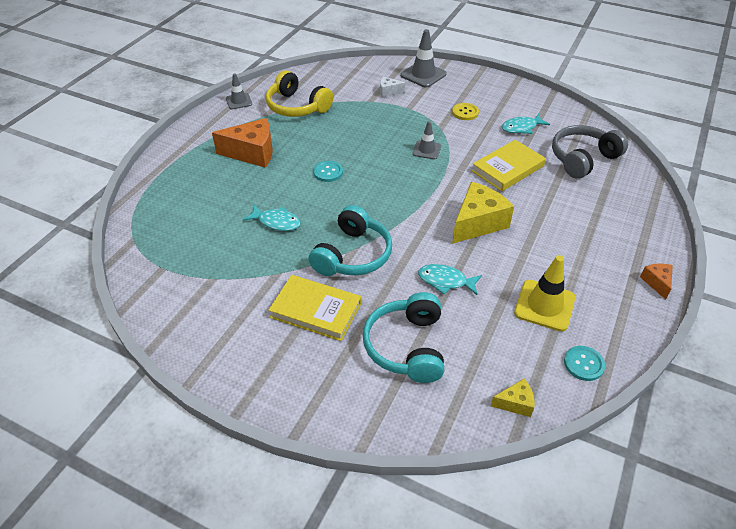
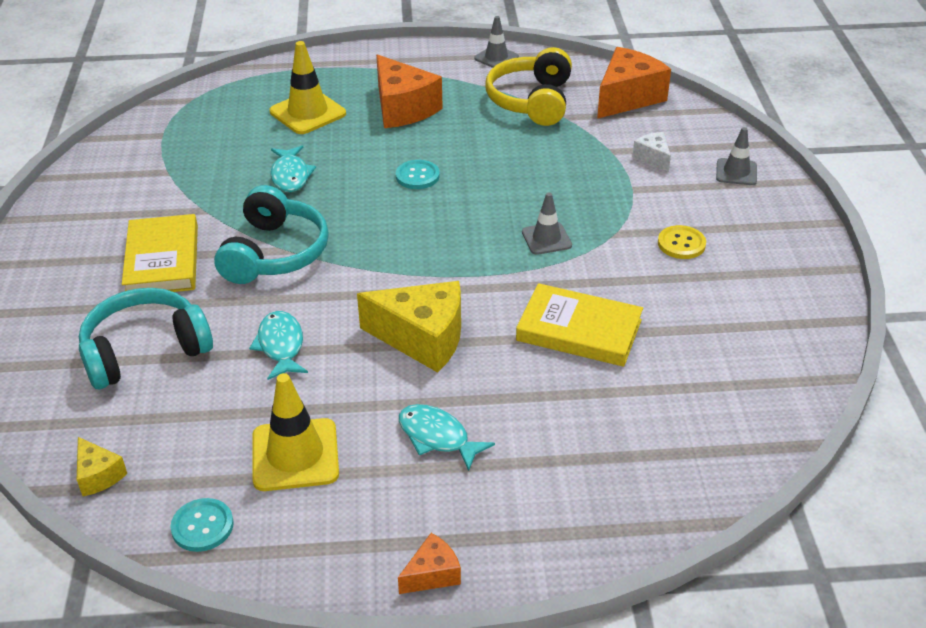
camera: 60 degrees right, 5 degrees down
(213, 192) = (308, 113): none -> yellow traffic cone
(328, 77) = (627, 97): none -> orange cheese
(353, 255) = (275, 253): turquoise headphones -> turquoise headphones turned 75 degrees counterclockwise
(423, 75) = (736, 172): grey traffic cone -> grey traffic cone, size x0.62
(521, 128) = (704, 313): turquoise fish -> turquoise fish (437, 437)
(582, 159) = (689, 406): grey headphones -> none

